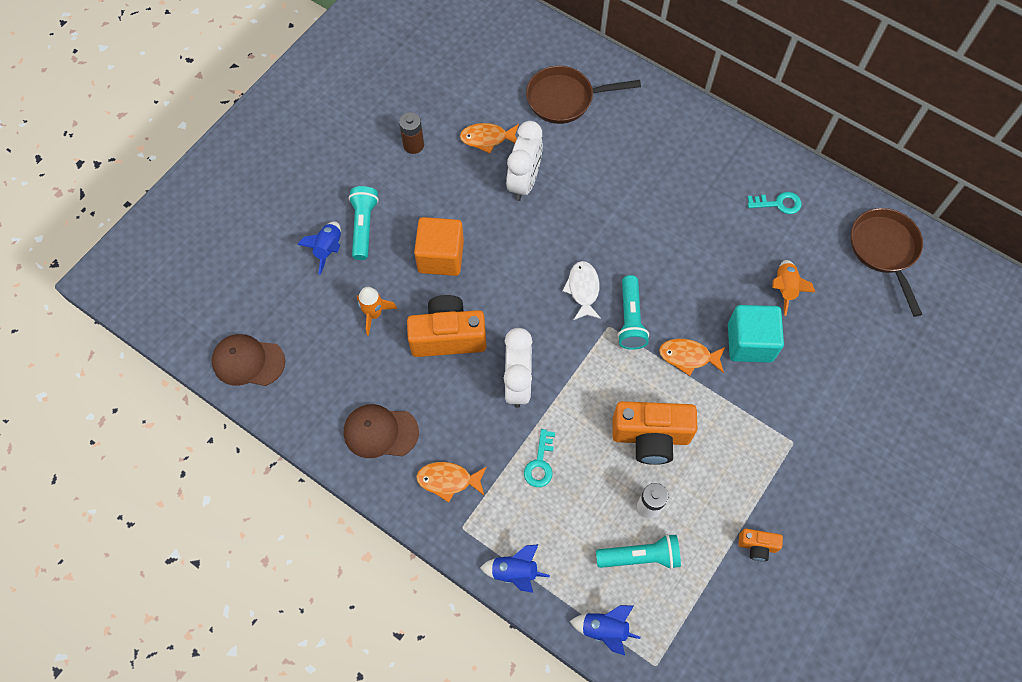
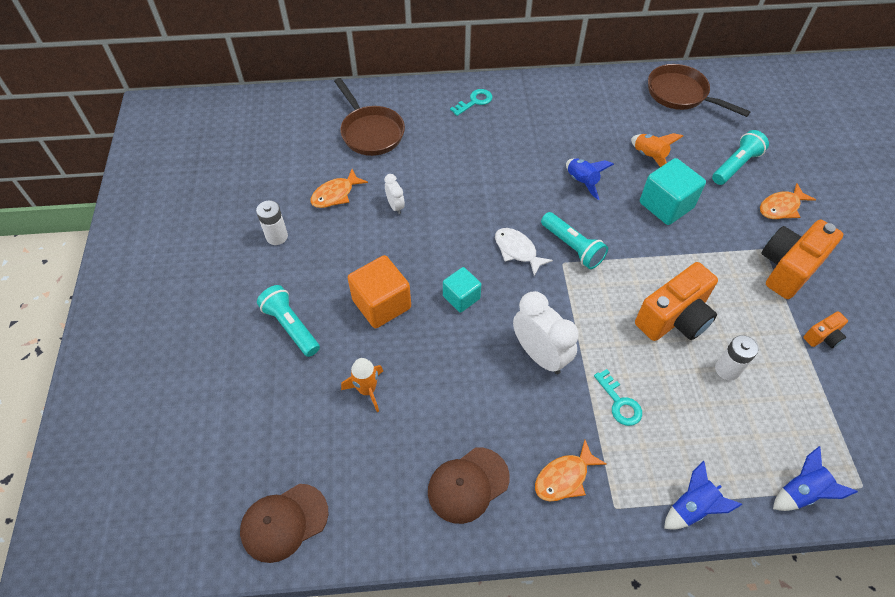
camera: 40 degrees left, 10 degrees down
(328, 249) = (275, 366): blue rocket -> blue rocket (582, 182)
(413, 145) = (277, 236): brown battery -> white battery
(448, 336) = (448, 361): orange camera -> orange camera (788, 268)
(503, 295) = (461, 297): none -> turquoise cube
(524, 182) = (395, 206): white clock -> white clock, size x0.51
(565, 99) = (370, 132): brown pan -> brown pan turned 75 degrees counterclockwise
(640, 557) = (762, 412): turquoise flashlight -> turquoise flashlight (736, 166)
(688, 356) = (638, 243): orange fish -> orange fish (781, 207)
(778, 203) = (588, 108): turquoise key -> turquoise key (474, 101)

